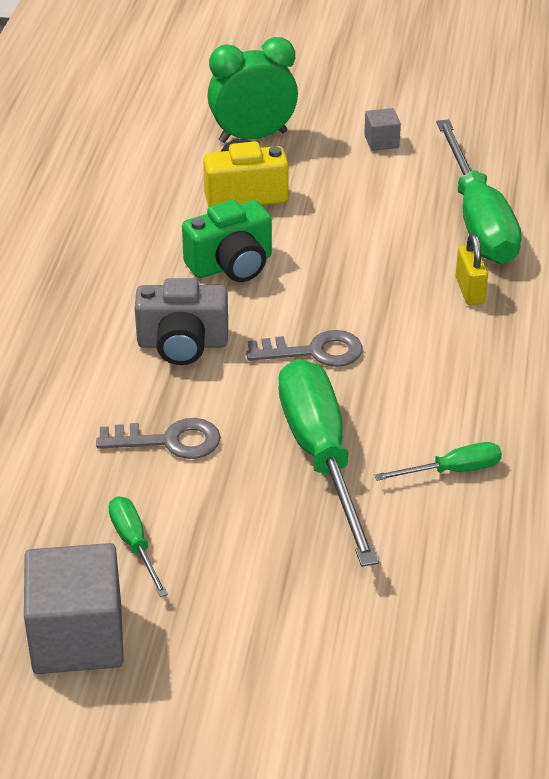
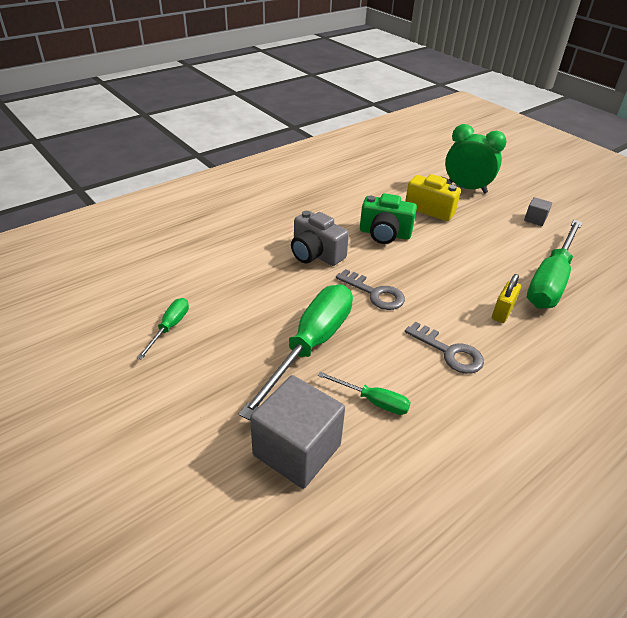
camera: 40 degrees right, 0 degrees up
(77, 637) = (86, 352): grey cube -> grey cube (297, 450)
(169, 441) = (250, 291): grey key -> grey key (449, 352)

